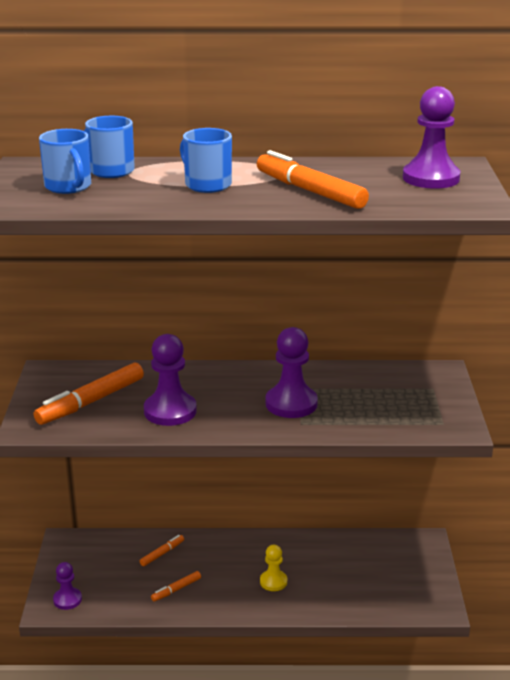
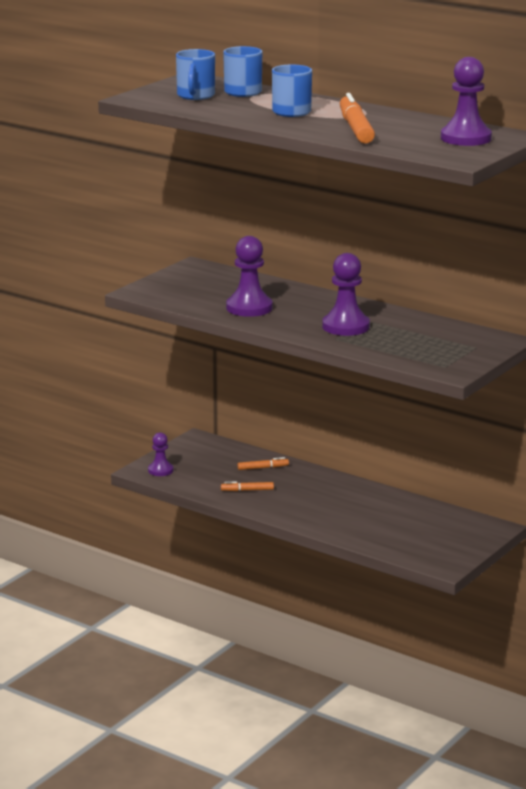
camera: 35 degrees right, 5 degrees down
(91, 402) = (201, 289): orange marker -> none
(273, 581) = (329, 509): yellow pawn -> none

